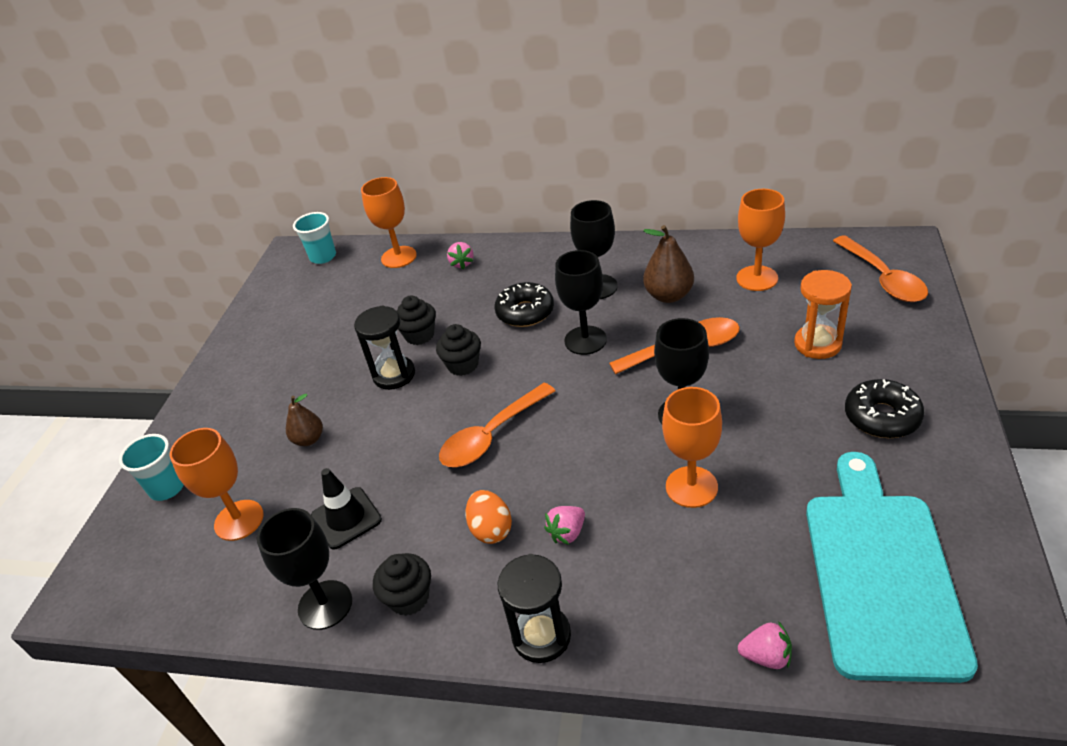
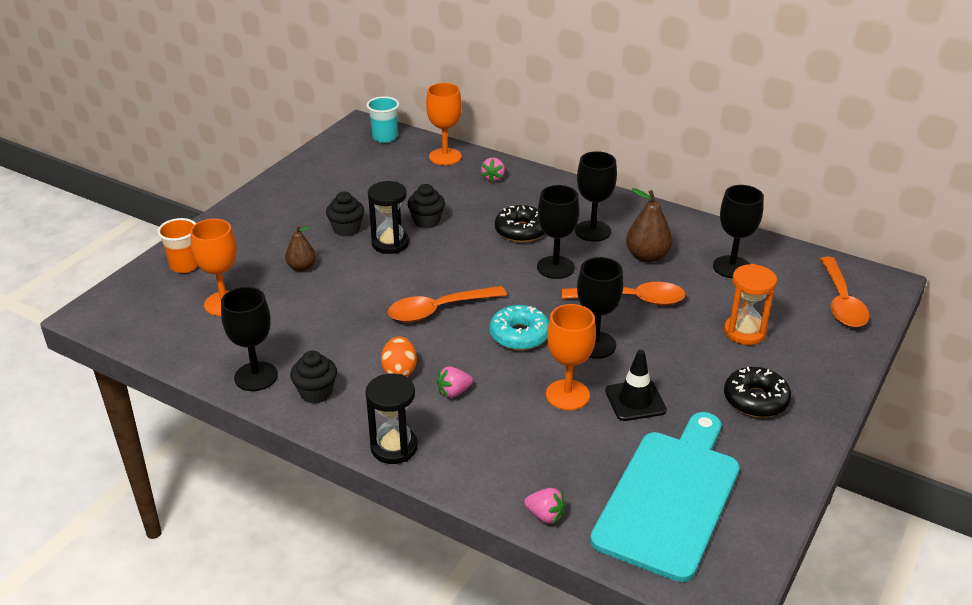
camera: 15 degrees right, 5 degrees down
(167, 488) = (185, 265): turquoise cup -> orange cup
(346, 518) = (300, 328): black traffic cone -> black traffic cone (635, 400)
(463, 365) = (447, 254): black cupcake -> black cupcake (346, 229)
(596, 433) = (519, 335): none -> turquoise donut
(757, 278) = (732, 267): orange goblet -> black goblet

